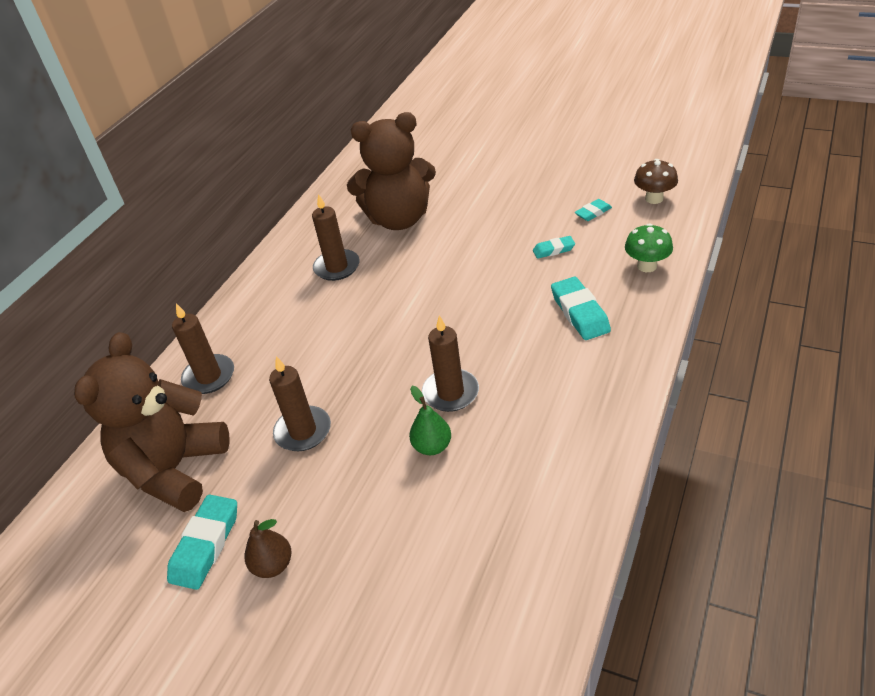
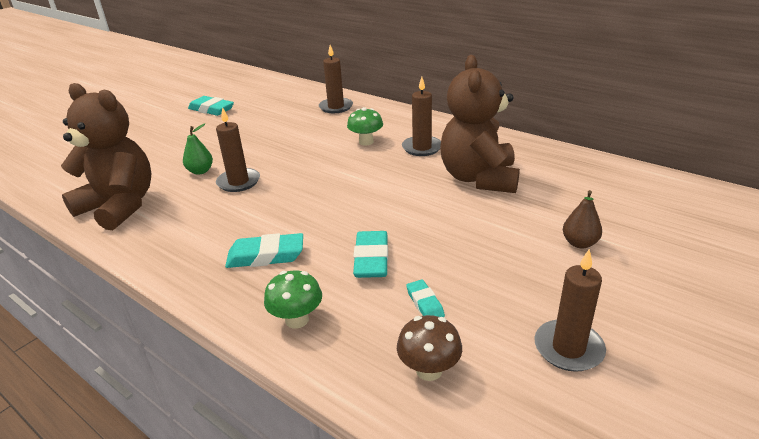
camera: 100 degrees right, 10 degrees down
(174, 469) = (270, 101): brown teddy bear -> brown teddy bear (119, 206)
(273, 565) = (178, 124): brown pear -> brown pear (579, 243)
(303, 431) = (260, 133): brown candle -> brown candle (568, 348)
(325, 314) = (366, 142): none -> green mushroom
(553, 250) = (371, 259): turquoise eraser -> turquoise eraser, size x1.74

